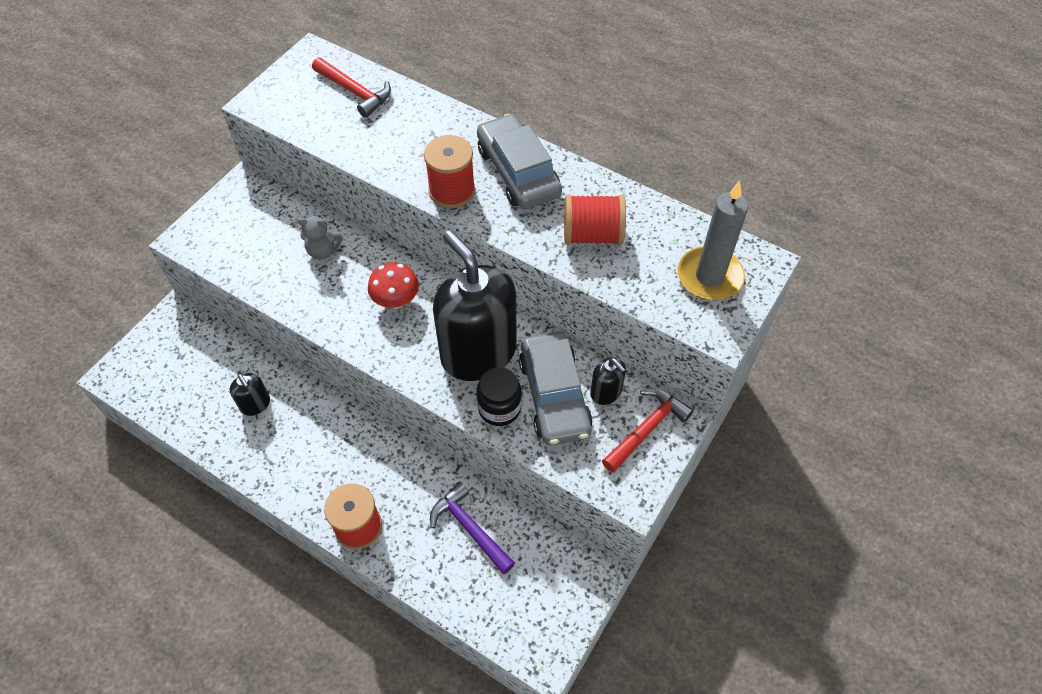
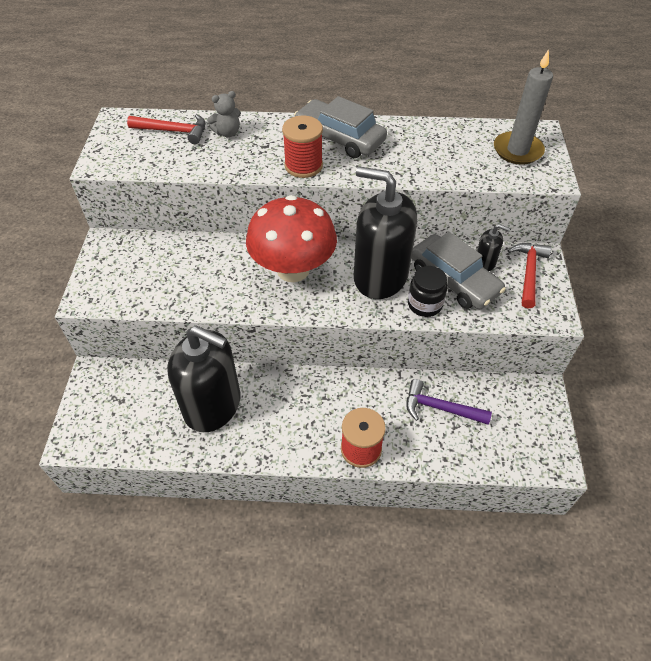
camera: 30 degrees left, 5 degrees down
(255, 404) = (213, 405): black soap dispenser -> black soap dispenser, size x2.38
(323, 251) = (209, 260): grey teddy bear -> grey teddy bear (227, 133)
(396, 301) = (293, 270): red mushroom -> red mushroom, size x2.05
(592, 235) = (423, 155): red spool -> none

